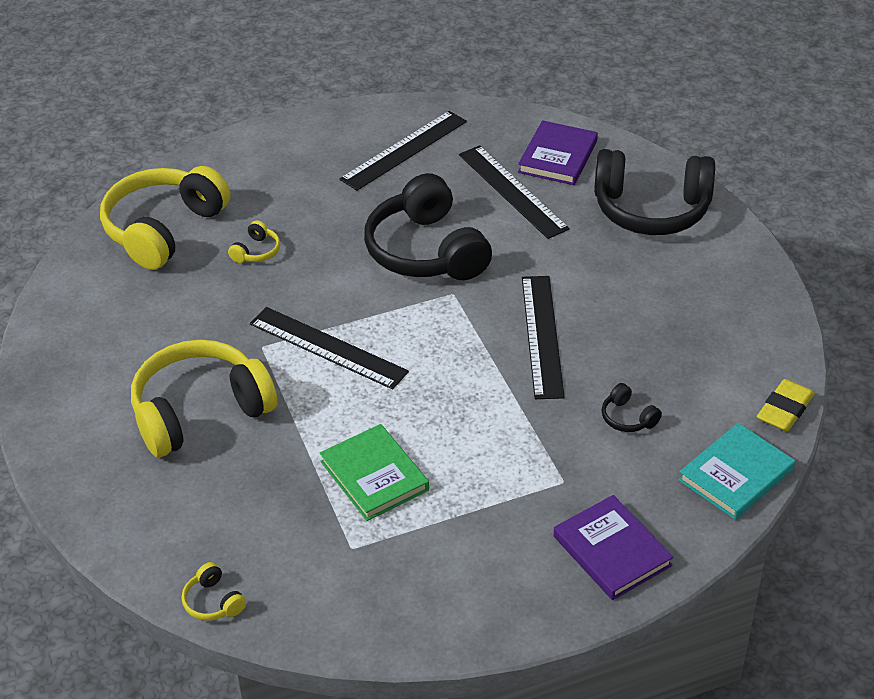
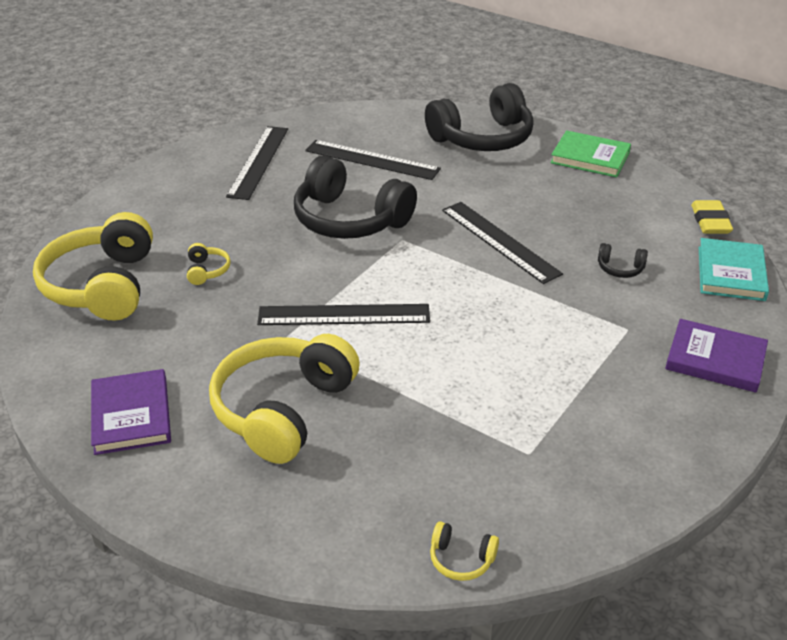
camera: 35 degrees left, 5 degrees down
(374, 476) = (485, 391): green book -> green book (590, 158)
(557, 157) = (380, 129): purple book -> purple book (131, 415)

